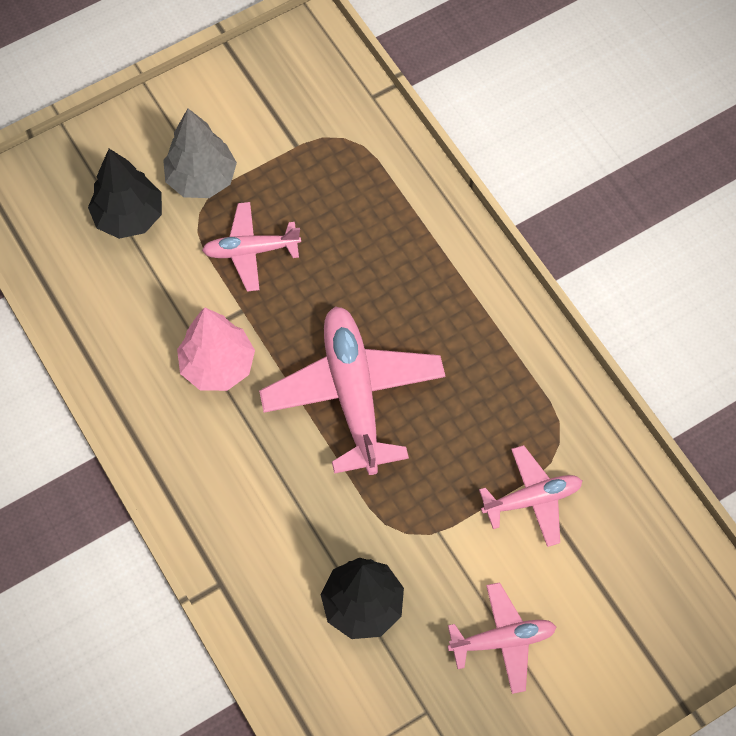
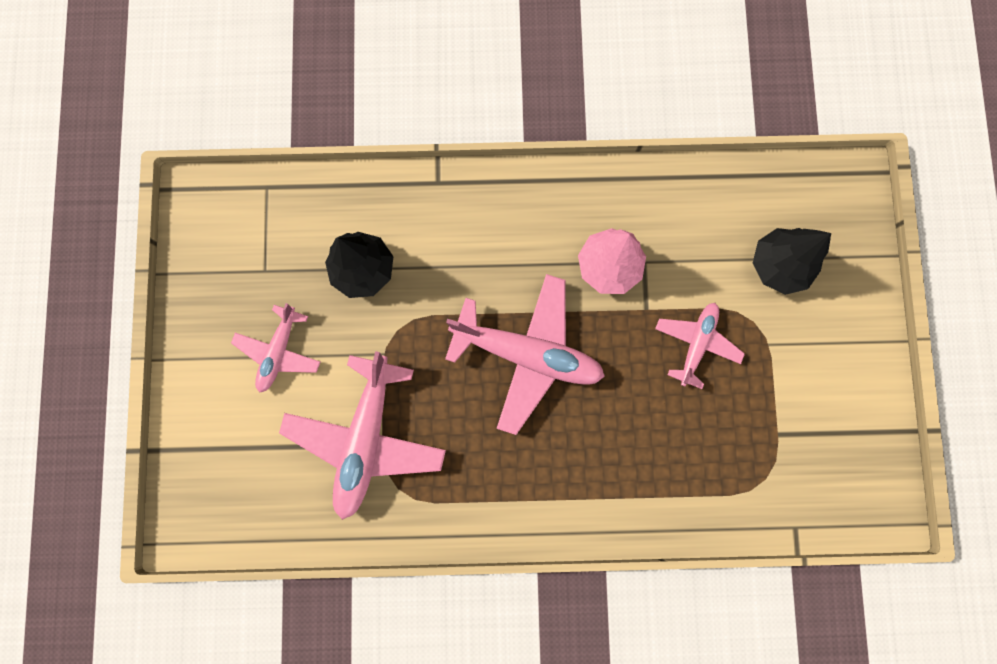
camera: 120 degrees right, 15 degrees up
(202, 179) = (785, 340): grey tree -> none
(532, 499) = (366, 438): pink plane -> pink plane, size x1.77

